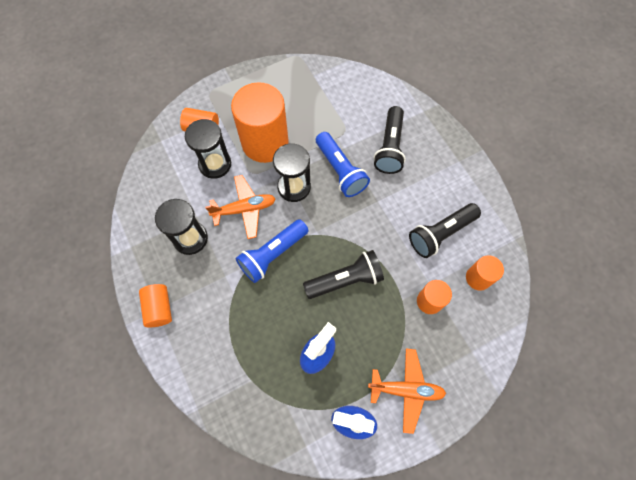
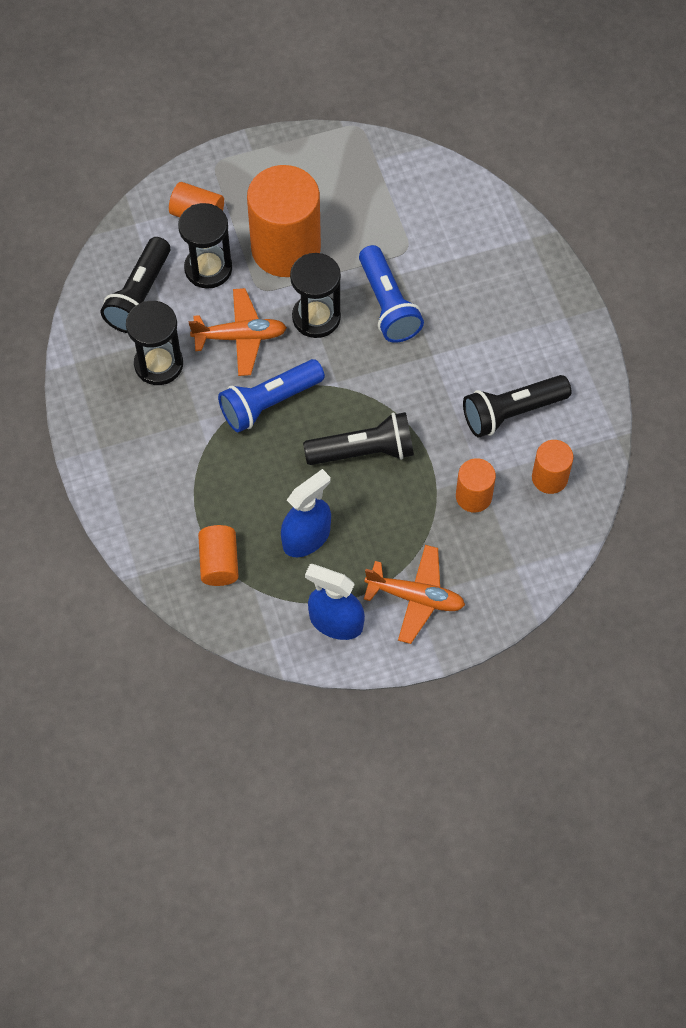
camera: 10 degrees right, 5 degrees down
(159, 308) = (104, 447): orange cylinder -> orange cylinder (219, 563)
(390, 147) = (468, 283): black flashlight -> black flashlight (140, 296)

